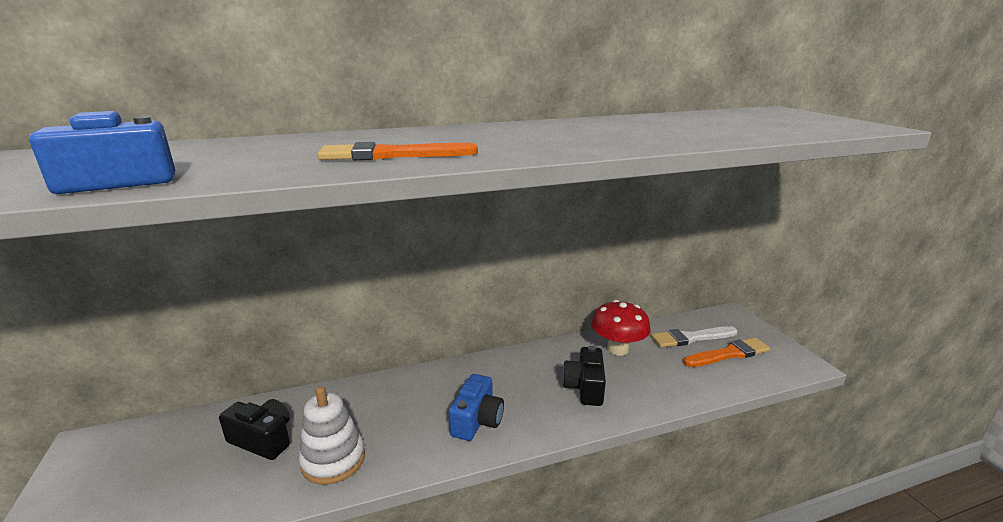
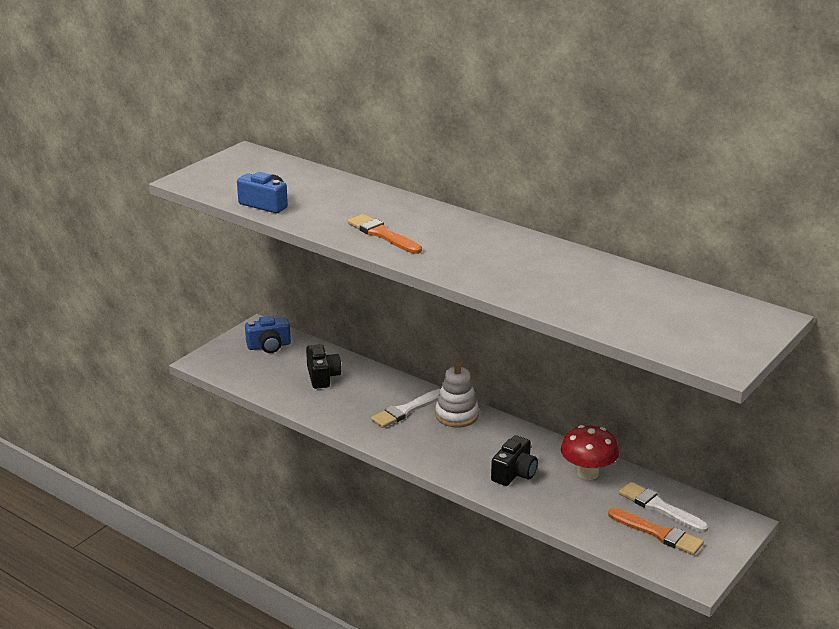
camera: 55 degrees right, 5 degrees up
(333, 460) = (336, 407): white stacking toy -> white stacking toy (456, 415)
(409, 407) = (406, 410): none -> white brush
(477, 420) = (425, 442): blue camera -> blue camera (269, 346)
(585, 387) = (514, 473): black camera -> black camera turned 150 degrees clockwise

